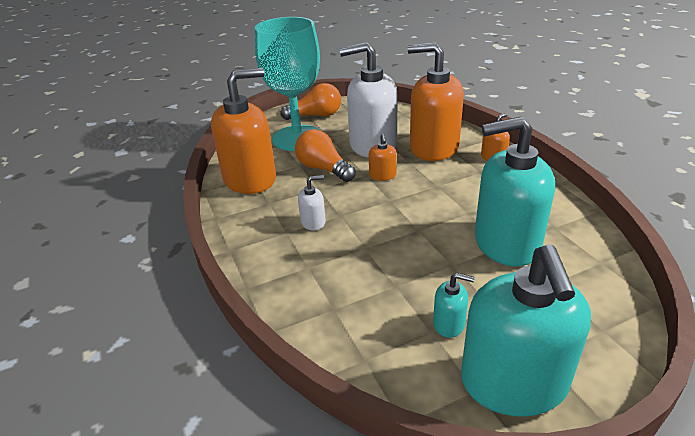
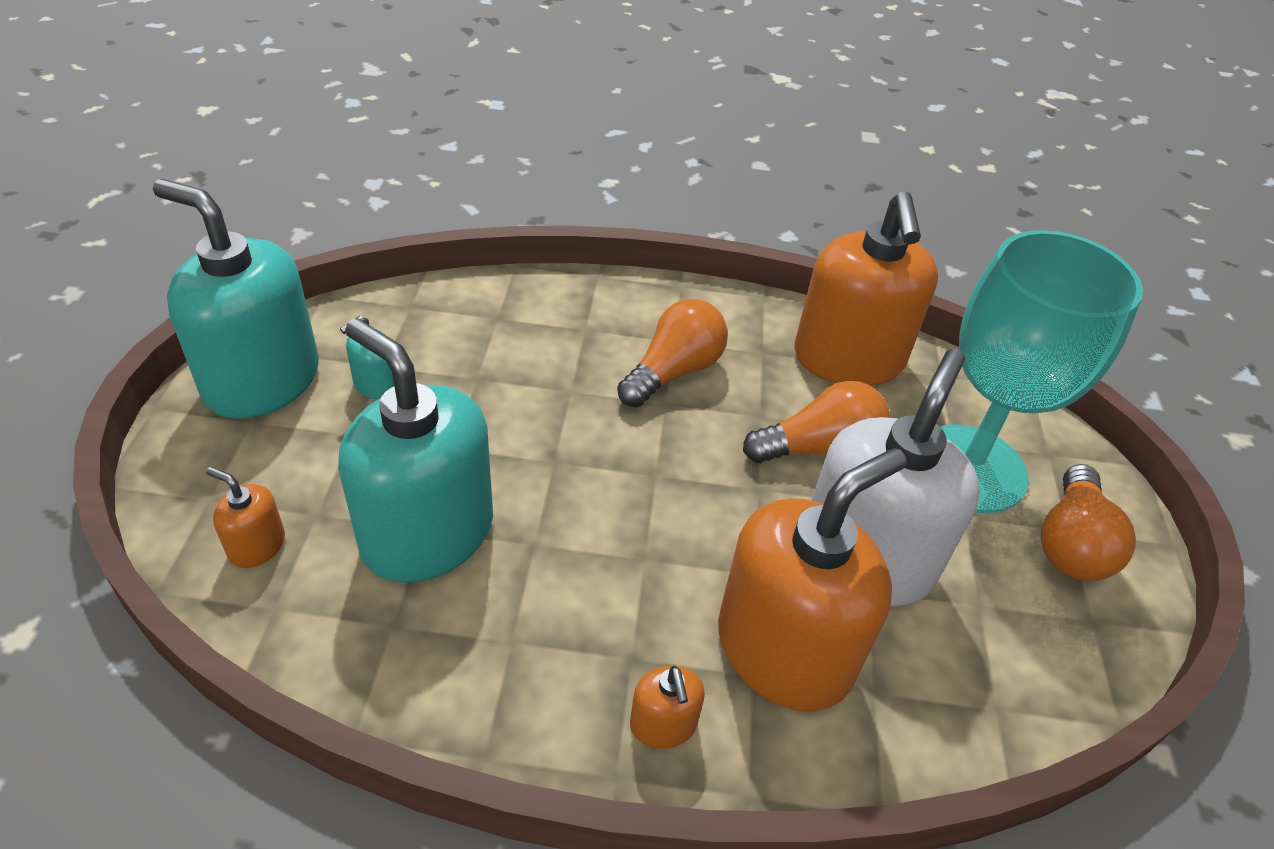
camera: 115 degrees right, 10 degrees up
(313, 222) = (673, 372): white soap dispenser -> orange light bulb
(382, 175) = (737, 508): orange soap dispenser -> orange soap dispenser (257, 546)
(506, 243) = (427, 533): turquoise soap dispenser -> turquoise soap dispenser turned 75 degrees counterclockwise

